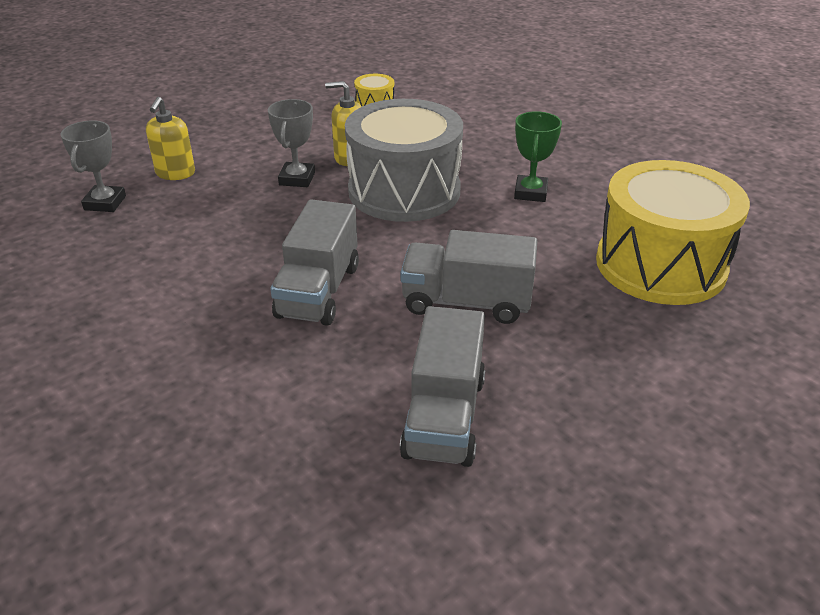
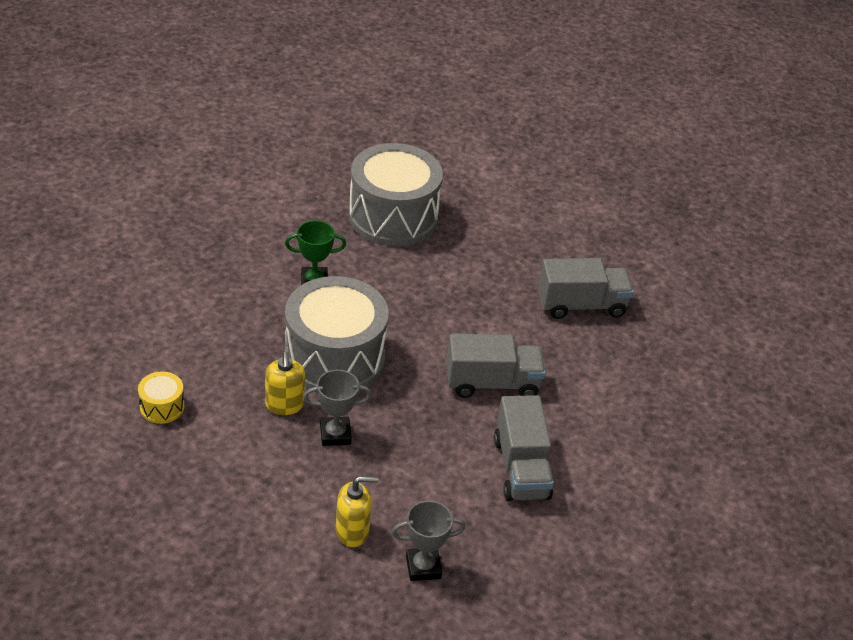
camera: 110 degrees left, 5 degrees up
(466, 302) = (473, 305): grey truck -> grey truck (521, 468)
(660, 265) = (393, 217): yellow drum -> grey drum

